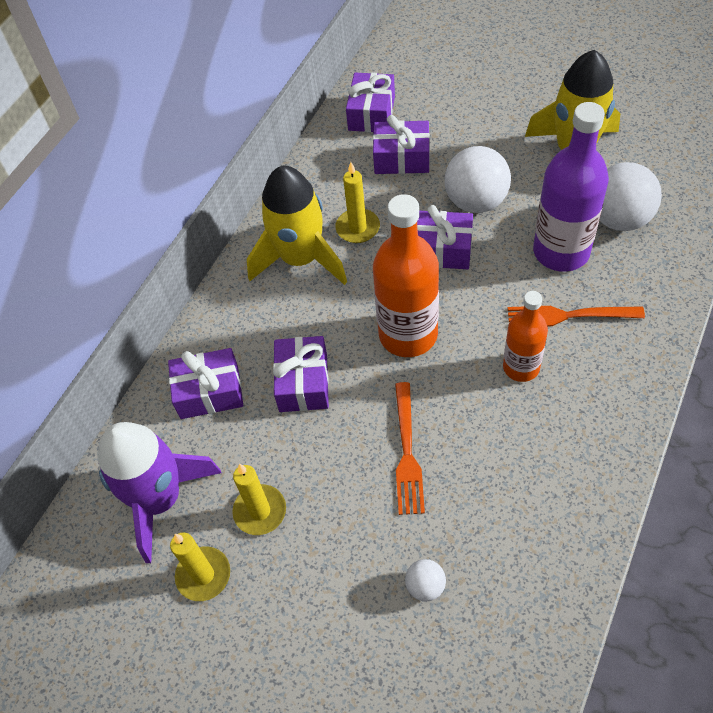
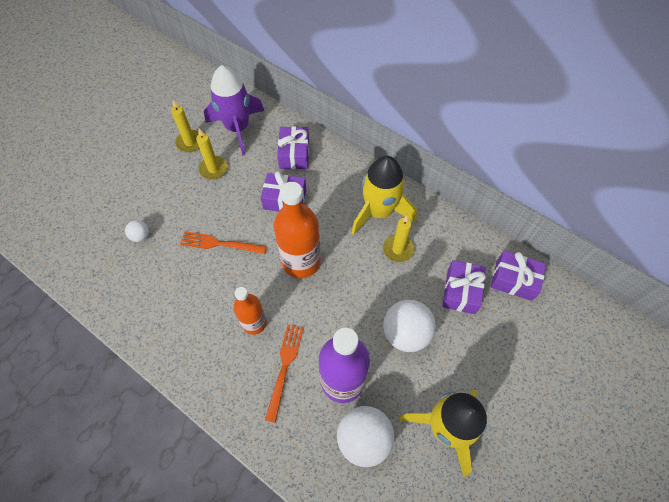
camera: 95 degrees right, 5 degrees up
(441, 250) = (365, 298): purple gift -> none

